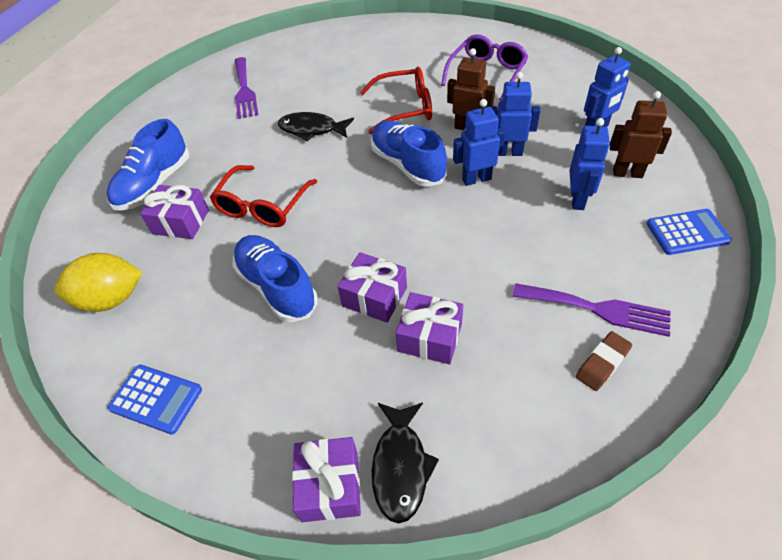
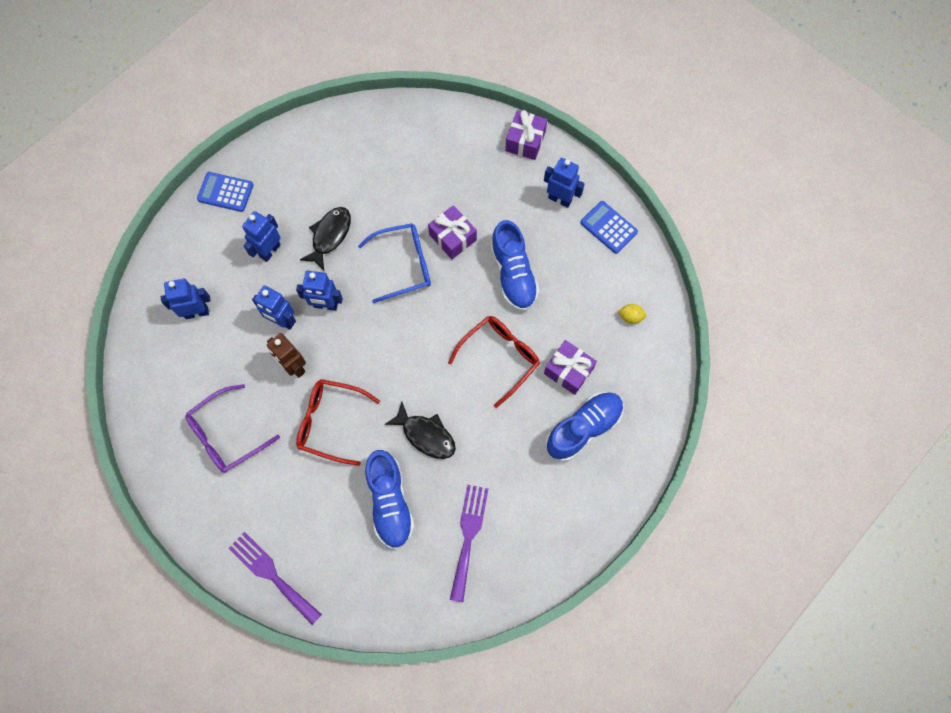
camera: 160 degrees left, 20 degrees up
(111, 299) = (630, 317): yellow lemon -> yellow lemon, size x0.47
(241, 410) = (560, 199): none -> blue robot
(401, 466) = (486, 135): black fish -> black fish (330, 236)
(407, 165) = (368, 347): blue shoe -> blue shoe (390, 502)
(417, 245) = (404, 265): none -> blue glasses
(430, 337) = (433, 195): purple gift -> none
(597, 309) = (325, 169): purple fork -> purple fork (272, 575)
(602, 363) = (349, 139): brown eraser -> none
(627, 173) = (216, 257): brown robot -> none

